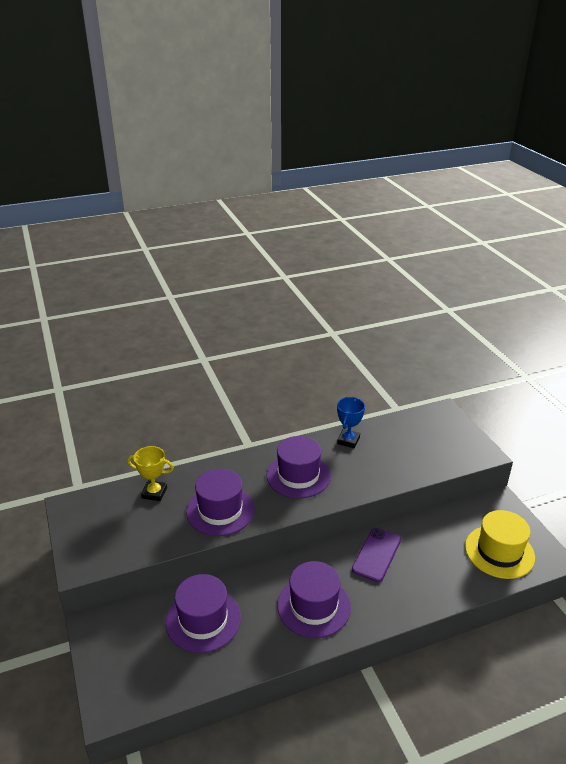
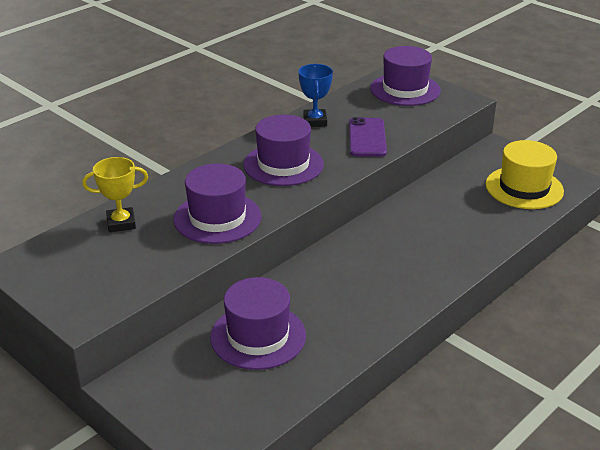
camera: 25 degrees left, 0 degrees up
(314, 606) = (372, 286): purple hat -> purple hat (405, 89)
(376, 554) = (405, 224): purple phone -> purple phone (367, 138)

